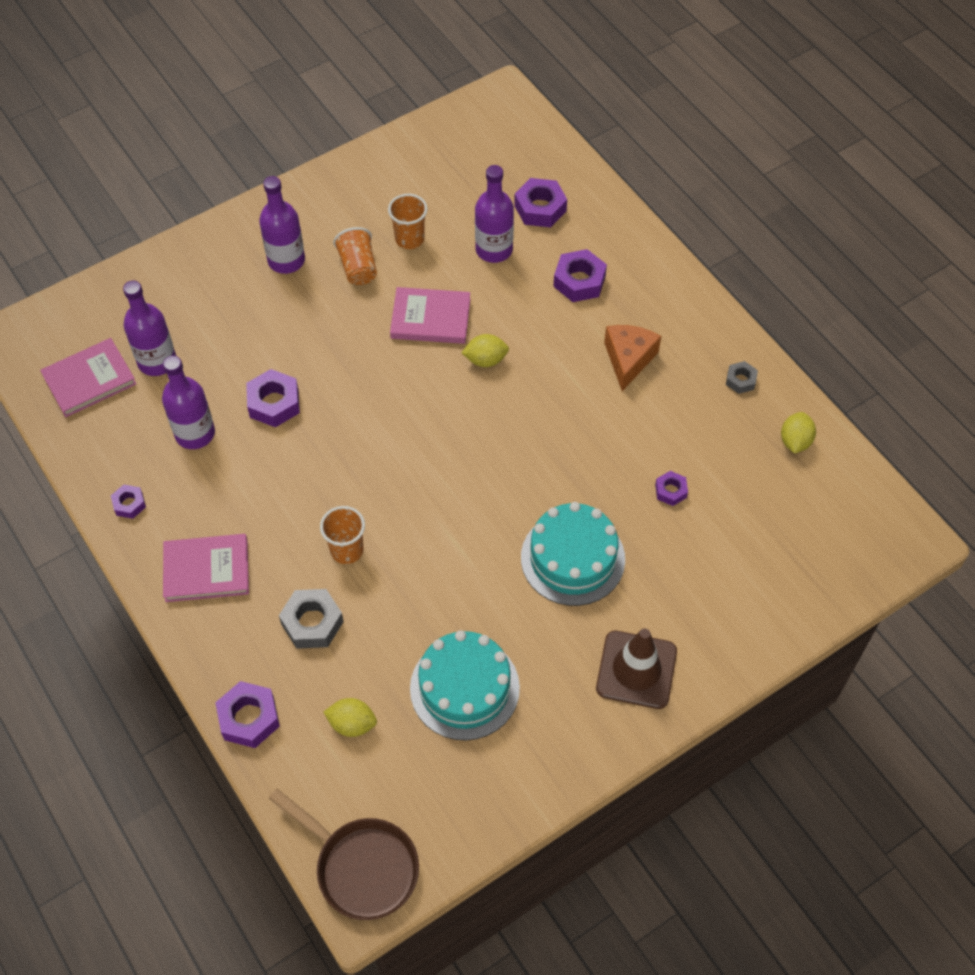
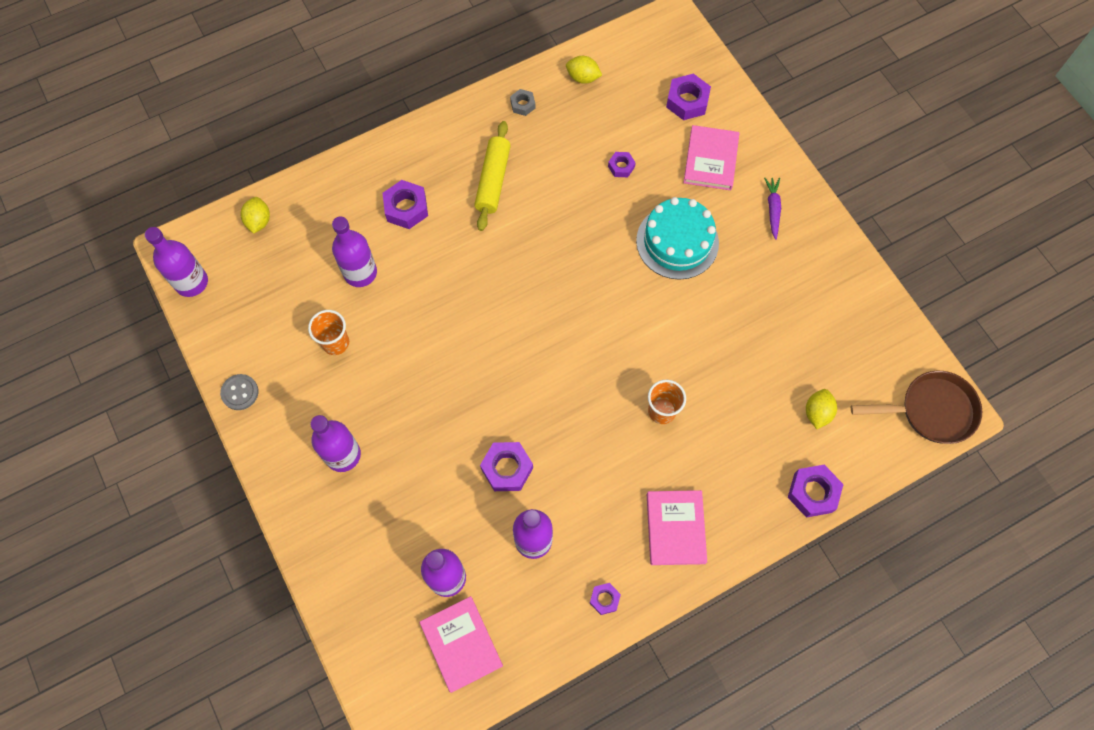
camera: 85 degrees left, 10 degrees up
(312, 623) = (728, 441): grey nut -> none
(350, 170) = (240, 392): none -> grey button
(358, 267) = (362, 389): orange cup -> none
(361, 867) = (931, 411): brown pan -> brown pan turned 45 degrees clockwise
(430, 318) = (429, 330): pink book -> pink book (710, 160)
(464, 688) = (787, 328): turquoise cake -> none
(467, 115) = (191, 282): none -> purple bottle
(485, 360) = (480, 289): yellow lemon -> yellow lemon (259, 221)
(540, 208) = (319, 231): purple nut -> purple nut (687, 101)
(628, 359) = (493, 180): orange cheese -> yellow rolling pin
(636, 670) = (772, 209): brown traffic cone -> purple carrot

